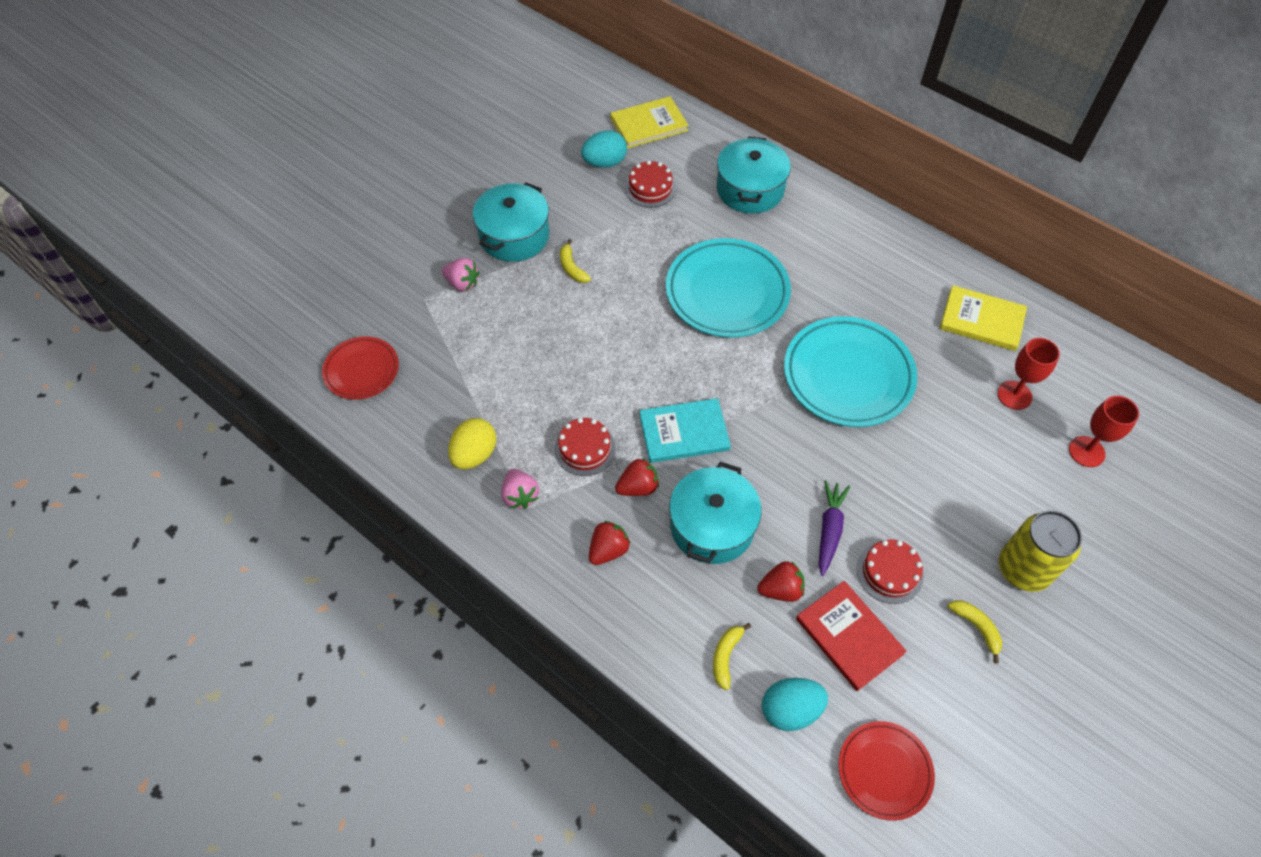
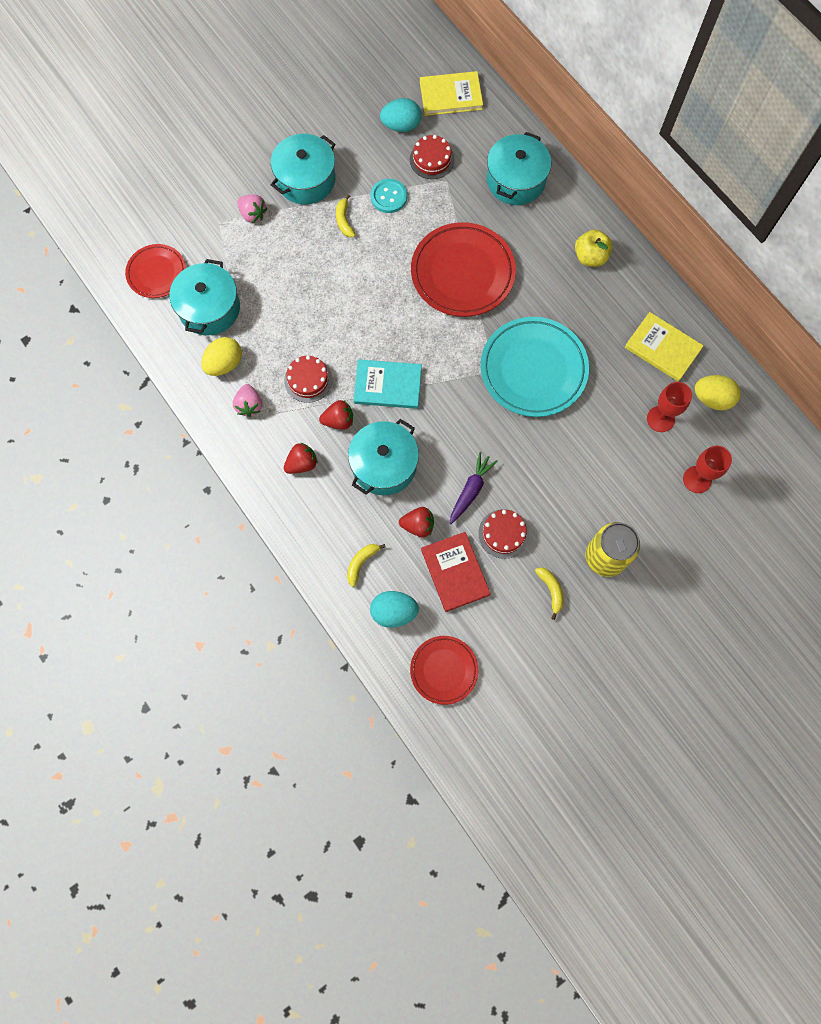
camera: 15 degrees right, 15 degrees up
(438, 395) = (209, 308): none -> turquoise pot
(615, 233) = (388, 197): none -> turquoise button
(727, 292) = (462, 273): turquoise plate -> red plate
(862, 246) = (590, 257): none -> yellow apple
(1060, 360) = (712, 399): none -> yellow egg

